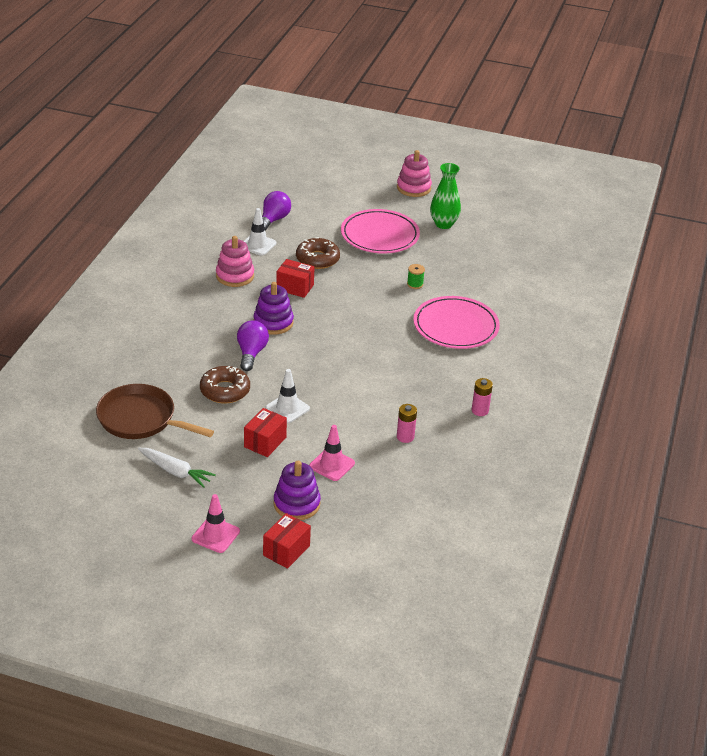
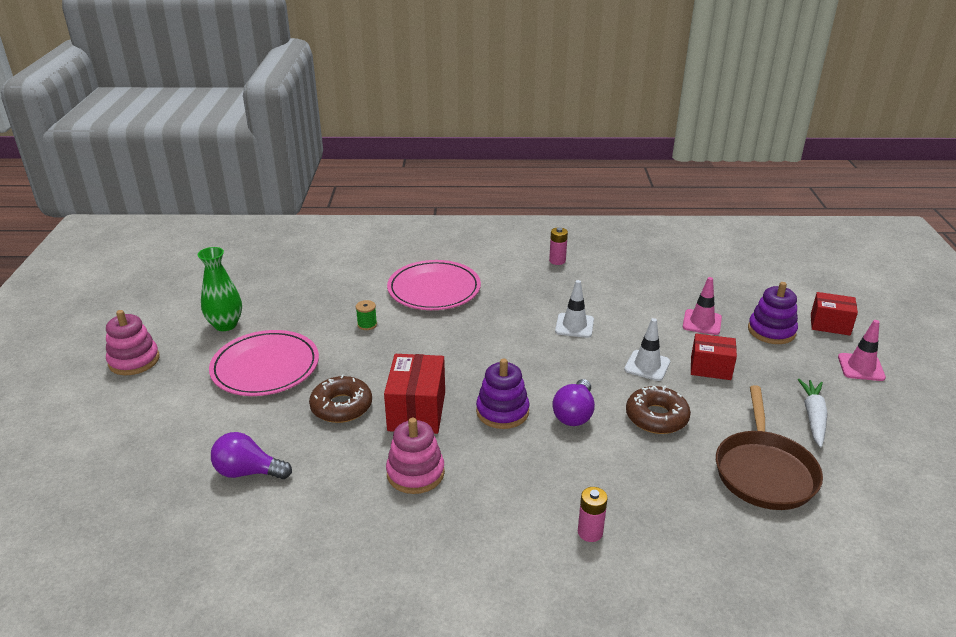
camera: 105 degrees left, 5 degrees down
(251, 353) = (574, 414): purple light bulb -> purple light bulb turned 60 degrees counterclockwise
(258, 245) = (324, 471): white traffic cone -> white traffic cone (574, 326)
(295, 287) = (417, 411): red box -> red box, size x1.51
(405, 437) = (626, 291): pink battery -> pink battery (590, 532)

